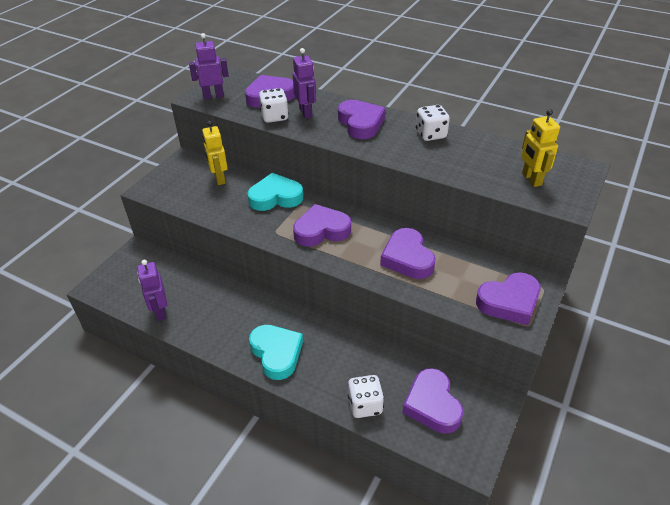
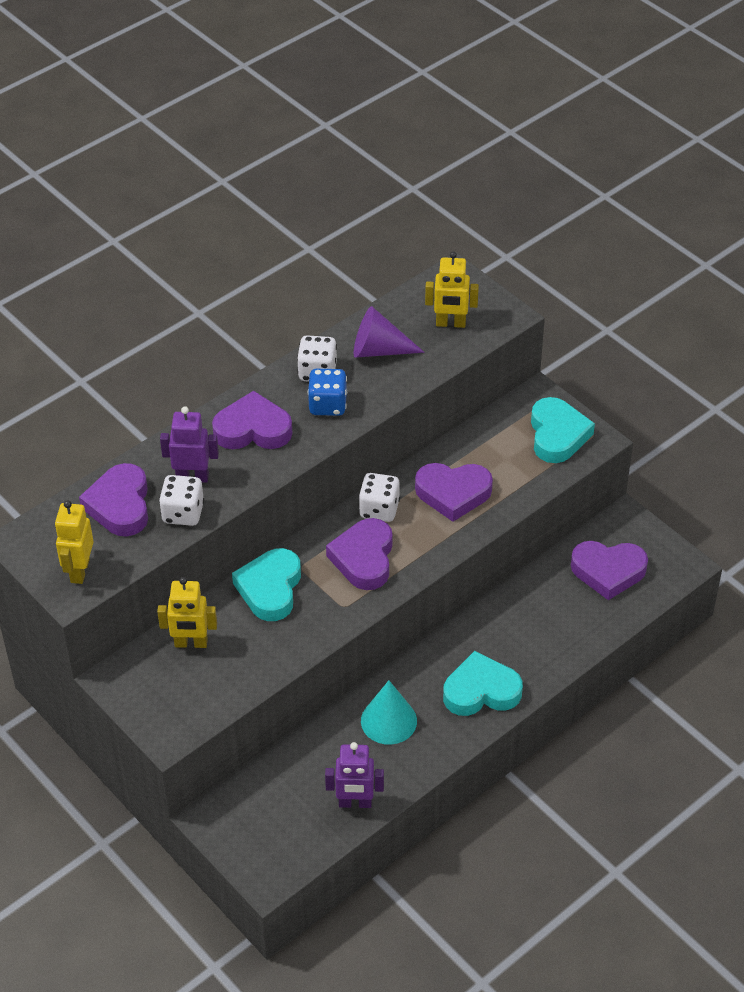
camera: 70 degrees left, 5 degrees up
(213, 96) = (79, 571): purple robot -> yellow robot
(233, 310) = (388, 720): none -> turquoise cone
(365, 405) = (586, 629): white dice -> white dice (379, 509)
(404, 146) = (328, 405): none -> blue dice
(474, 154) = (379, 350): none -> purple cone
(509, 302) = (557, 435): purple heart -> turquoise heart

